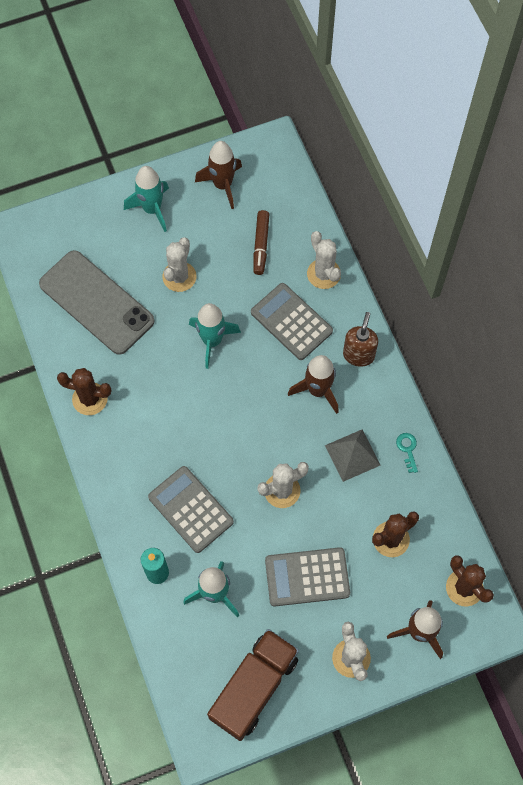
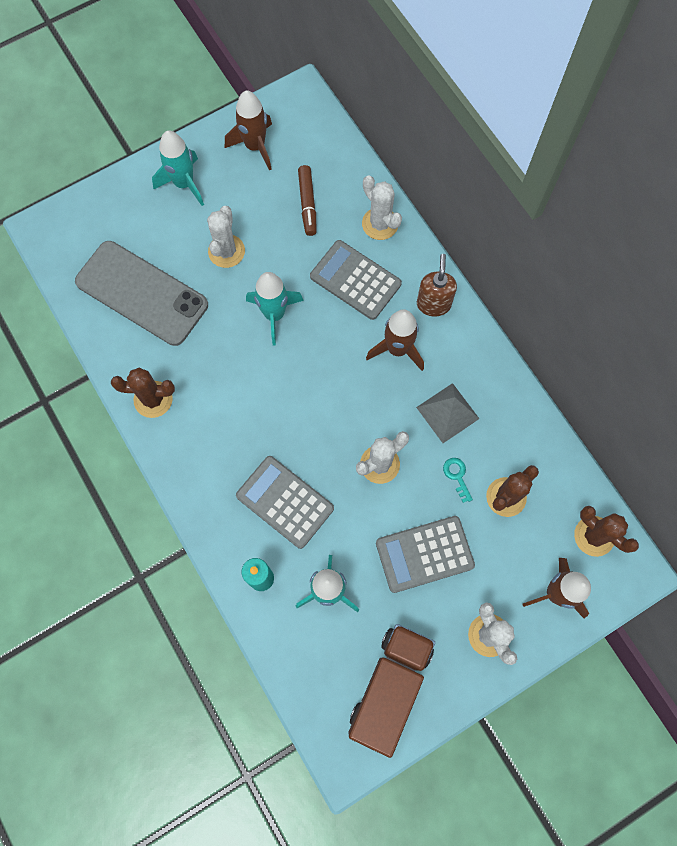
camera: 10 degrees left, 5 degrees up
(407, 449) = (505, 397): turquoise key -> turquoise key (457, 476)

